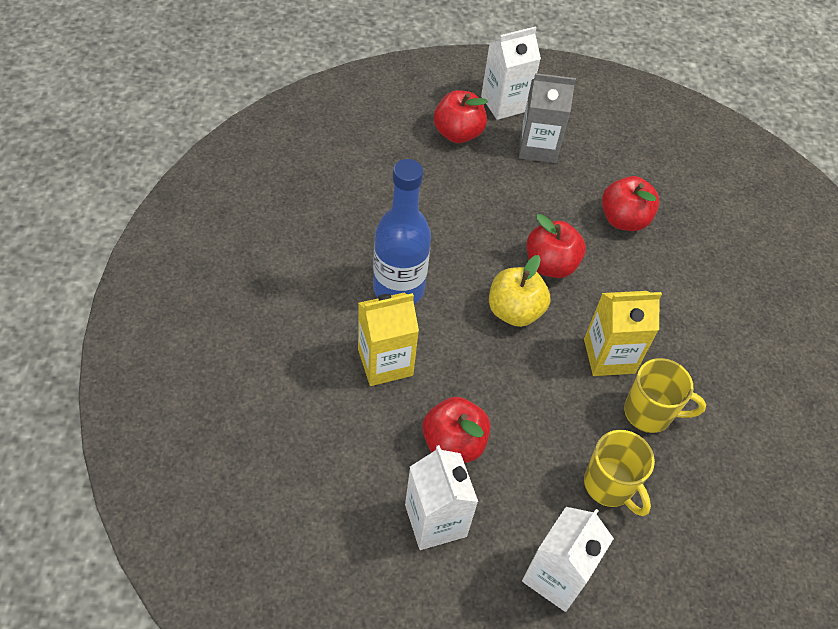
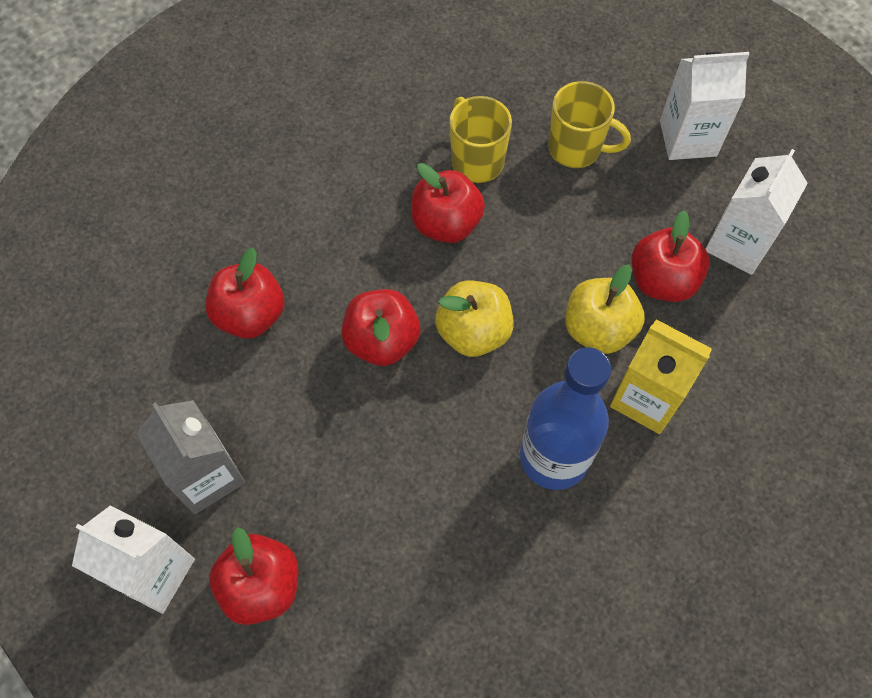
camera: 125 degrees left, 10 degrees up
(454, 376) = (598, 329): none -> yellow apple
(609, 356) = (446, 224): yellow carton -> red apple
(609, 486) = (576, 149): yellow mug -> yellow mug turned 90 degrees clockwise

